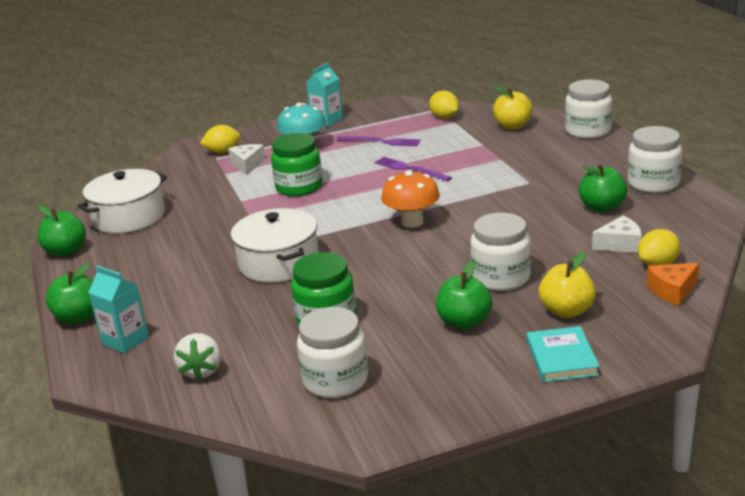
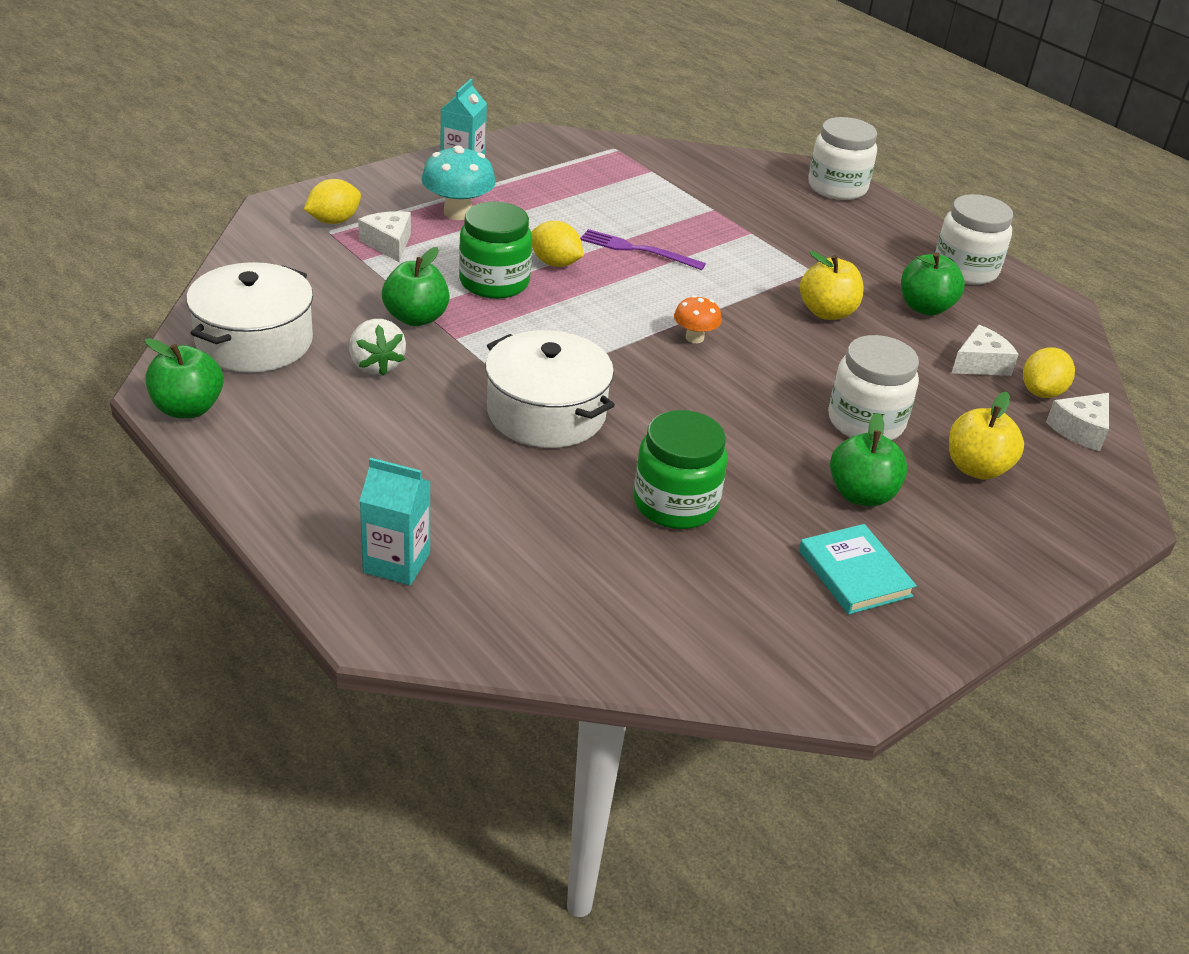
camera: 25 degrees left, 10 degrees up
(78, 317) = (291, 528): green apple -> green apple (416, 318)
(201, 371) = (549, 604): white strawberry -> white strawberry (376, 365)
(335, 380) = (749, 600): white jar -> none
(381, 142) = (567, 203): purple fork -> none
(412, 222) = (694, 338): orange mushroom -> orange mushroom, size x0.59
(444, 117) = (632, 163): yellow lemon -> yellow lemon (555, 263)
(513, 126) = (735, 179): yellow apple -> yellow apple (827, 312)
(562, 358) = (1012, 539): turquoise book -> turquoise book (854, 573)
(672, 290) = (1080, 430): orange cheese -> white cheese

